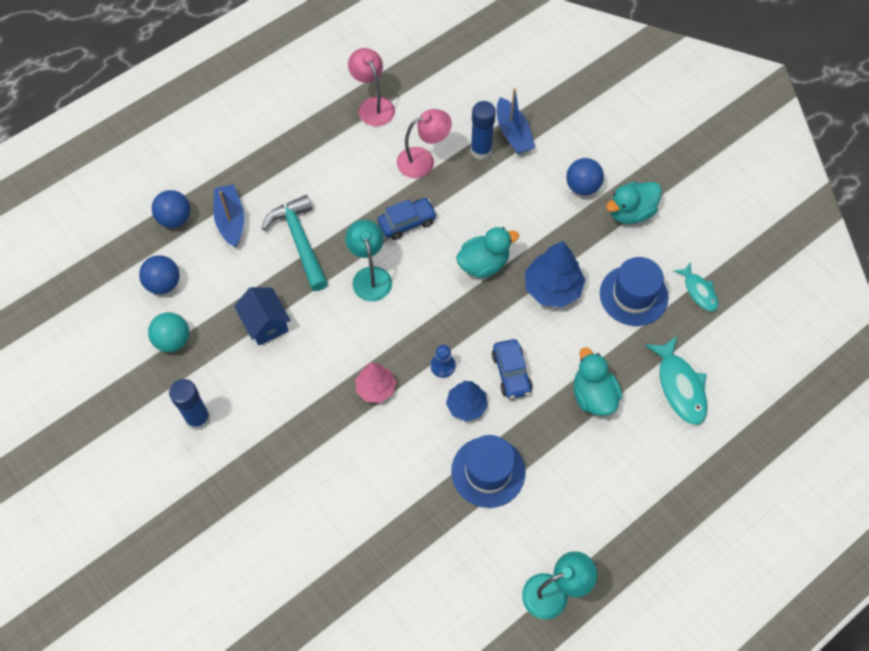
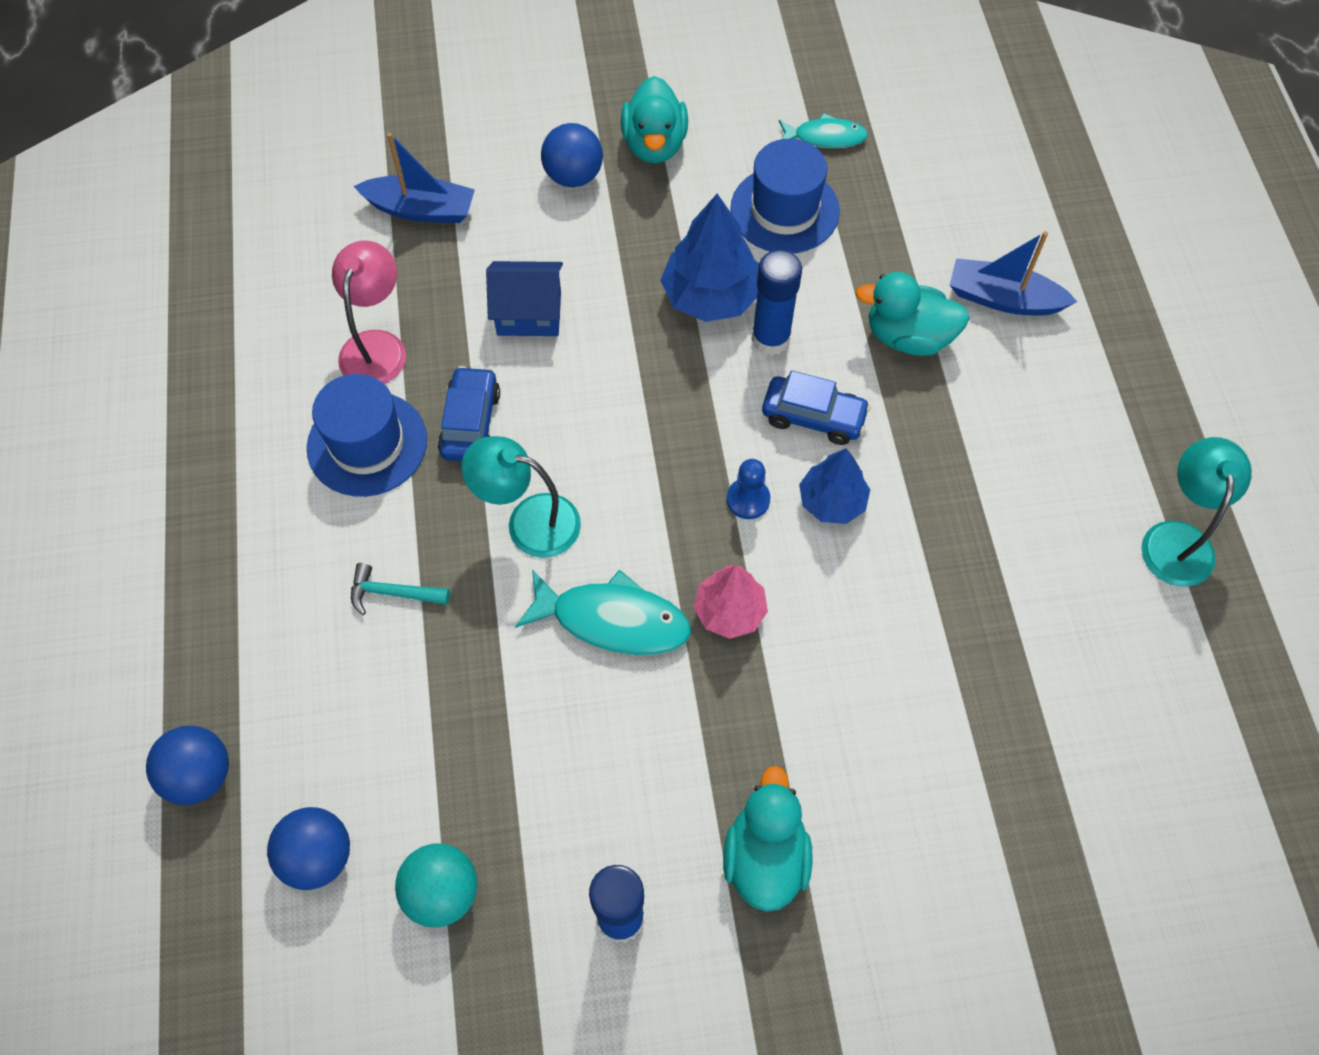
camera: 60 degrees left, 0 degrees up
(231, 220) = (272, 682): blue boat -> blue boat (1003, 299)
(265, 323) = (510, 721): blue house -> blue house (529, 313)
(300, 241) = (393, 593): turquoise hammer -> turquoise hammer, size x0.50
(373, 105) = (221, 362): pink lamp -> none
(481, 150) = (419, 264): blue glue stick -> blue glue stick (770, 339)
(483, 264) = (613, 359): turquoise duck -> turquoise duck (765, 857)
(488, 472) = (953, 527): blue hat -> blue hat (367, 444)
(680, 386) = (952, 233): turquoise fish -> turquoise fish (613, 620)

